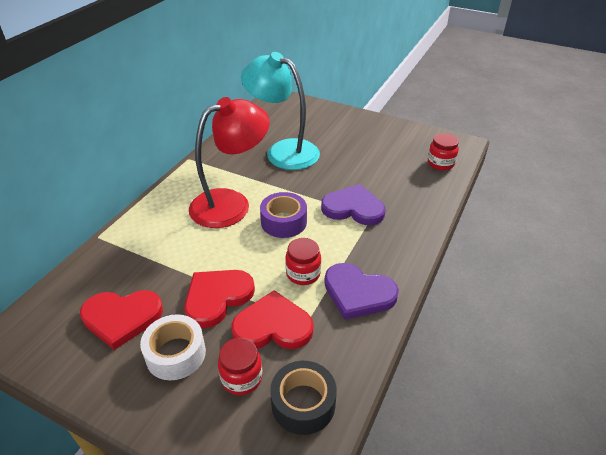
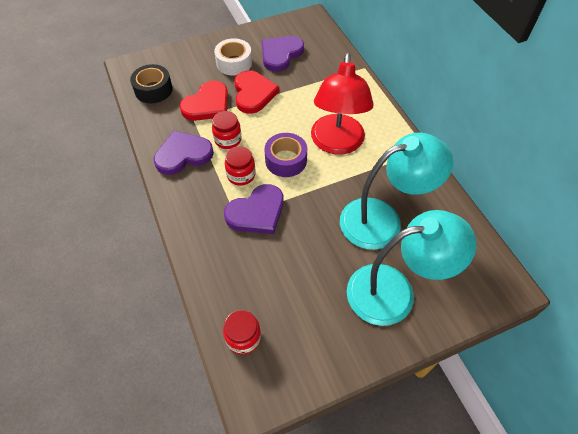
camera: 130 degrees right, 15 degrees up
(122, 318) = (280, 54): red heart -> purple heart
(241, 378) = (192, 77): red jar -> red jar (241, 175)
(331, 127) = (394, 291): none -> turquoise lamp

